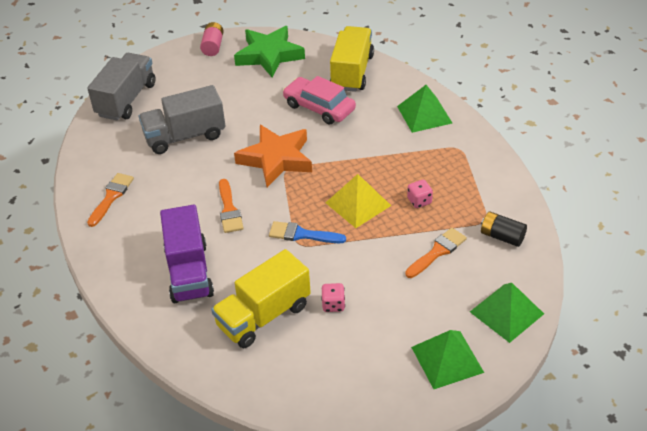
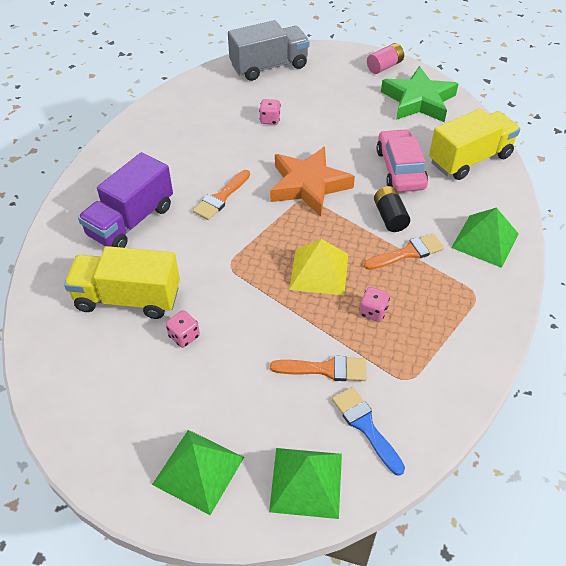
camera: 45 degrees right, 5 degrees up
(111, 197) = (163, 128): orange brush -> orange brush (407, 253)
(185, 136) = (270, 120): grey truck -> pink dice
(302, 234) = (243, 260): blue brush -> blue brush (365, 426)
(502, 236) = (402, 408): black battery -> black battery (390, 217)

